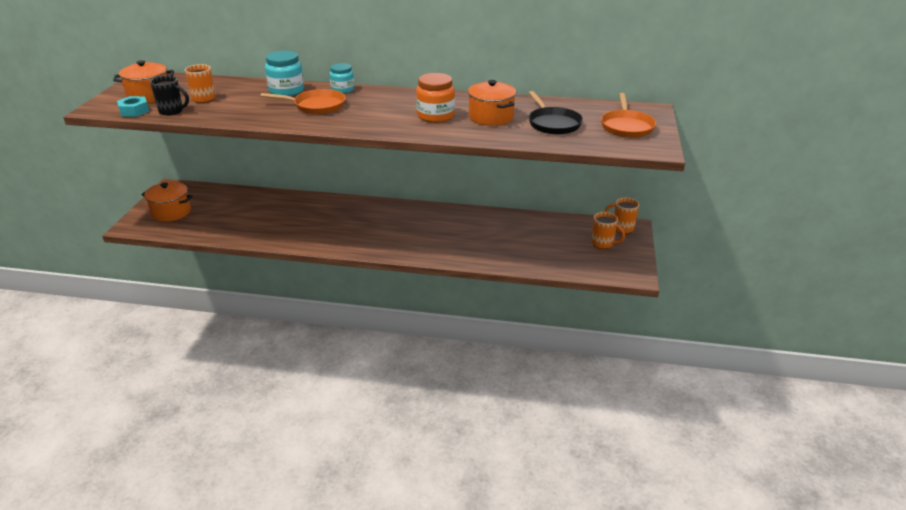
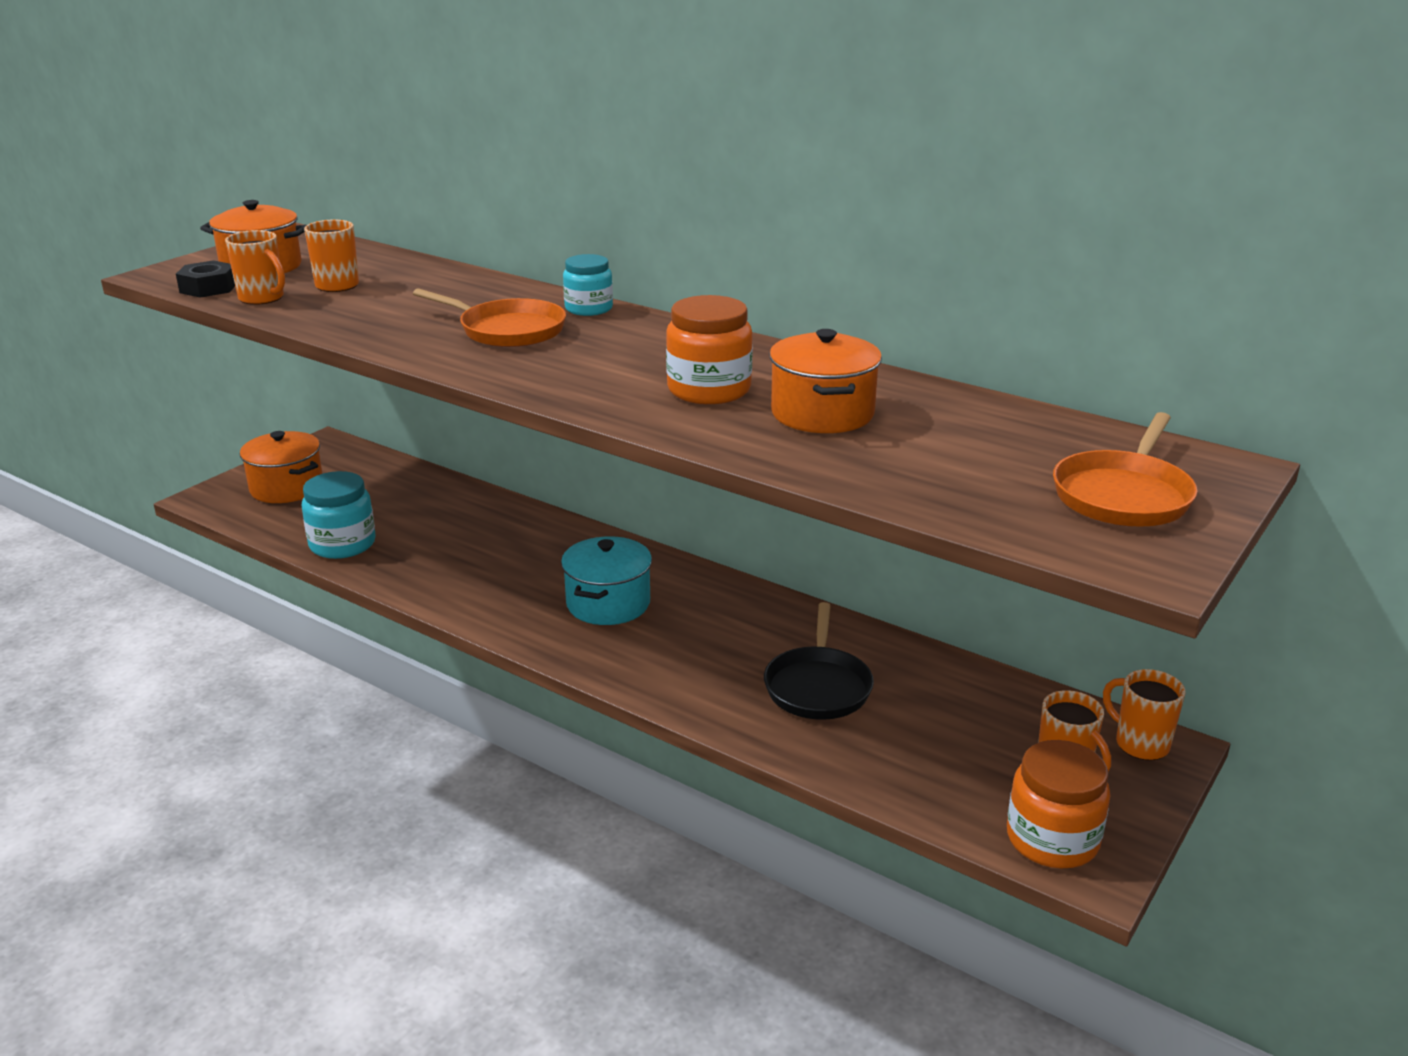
camera: 25 degrees right, 5 degrees down
(134, 111) = (208, 288): turquoise nut -> black nut
(172, 111) = (262, 298): black mug -> orange mug
(286, 91) = (488, 294): turquoise jar -> turquoise jar (342, 544)
(379, 227) = (608, 603): none -> turquoise pot
(553, 123) = (947, 453): black pan -> black pan (818, 686)
(615, 268) = (1052, 840): none -> orange jar

